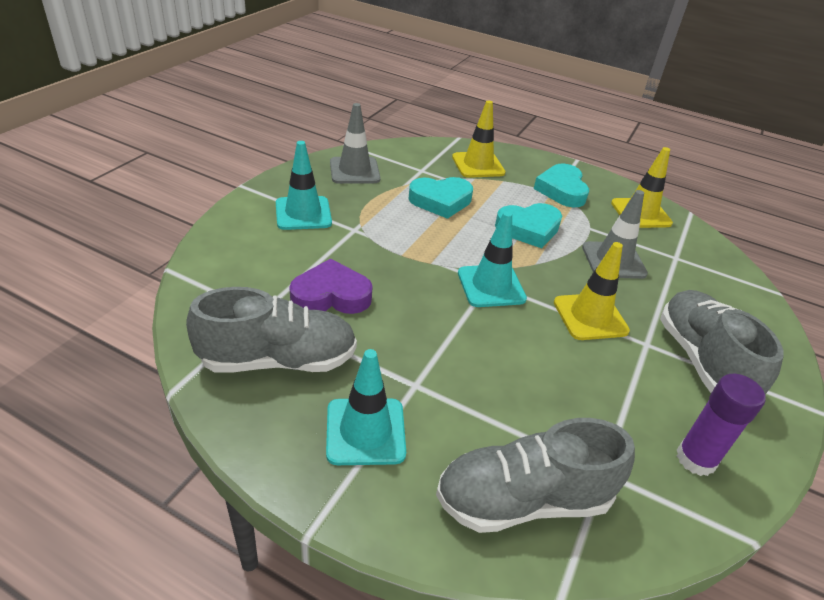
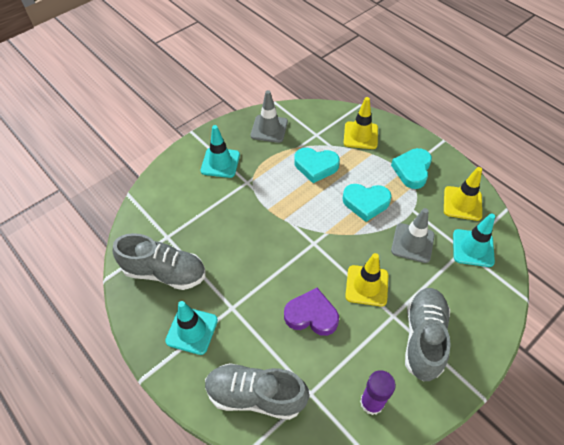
camera: 25 degrees right, 15 degrees up
(331, 295) = (211, 233): purple heart -> purple heart (311, 315)
(491, 286) = (313, 246): turquoise traffic cone -> turquoise traffic cone (473, 248)

